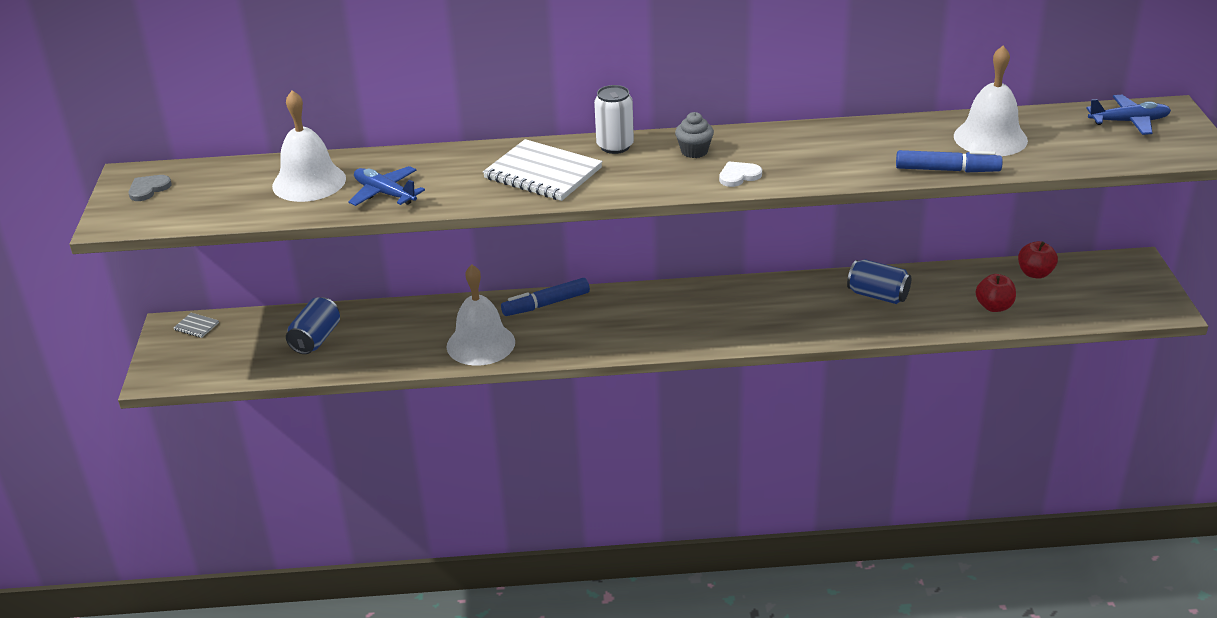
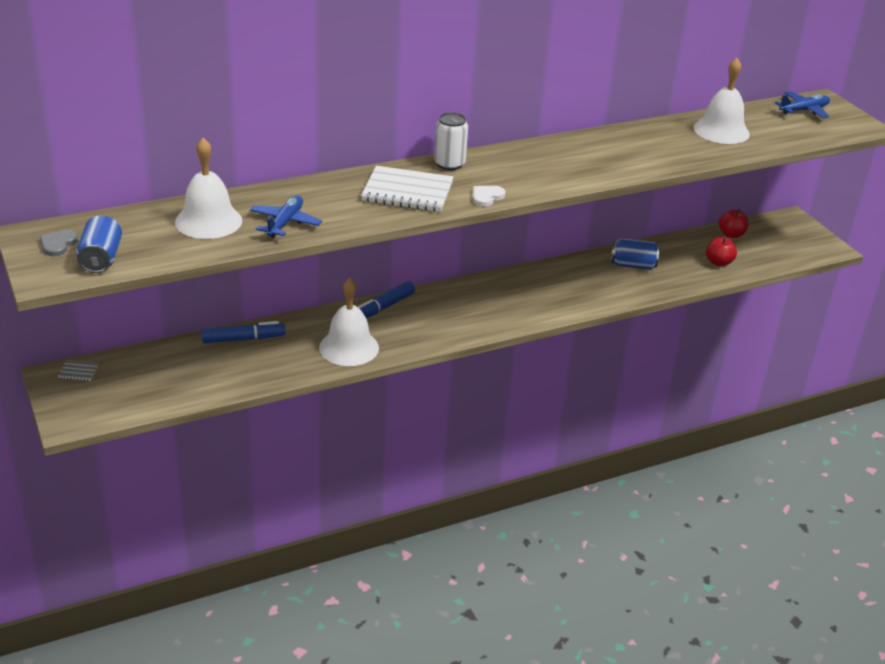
camera: 25 degrees left, 0 degrees up
(316, 339) = (200, 365): blue can -> blue can (101, 259)
(385, 193) = (285, 223): blue plane -> blue plane turned 90 degrees clockwise
(694, 151) = (515, 162): grey cupcake -> none
(739, 176) = (563, 177): white heart -> white heart (486, 197)
(947, 170) = (709, 157): blue marker -> blue marker (243, 339)

